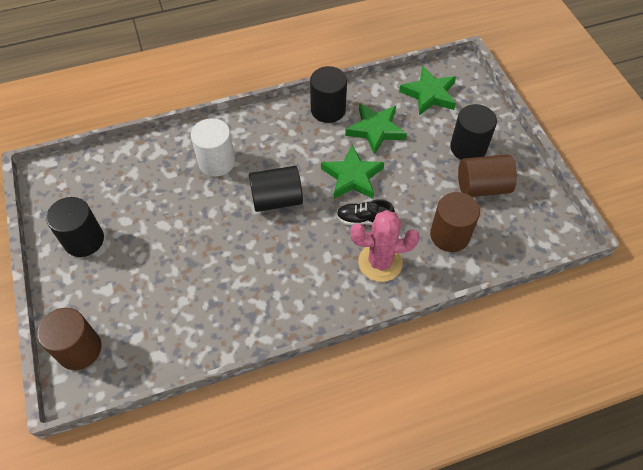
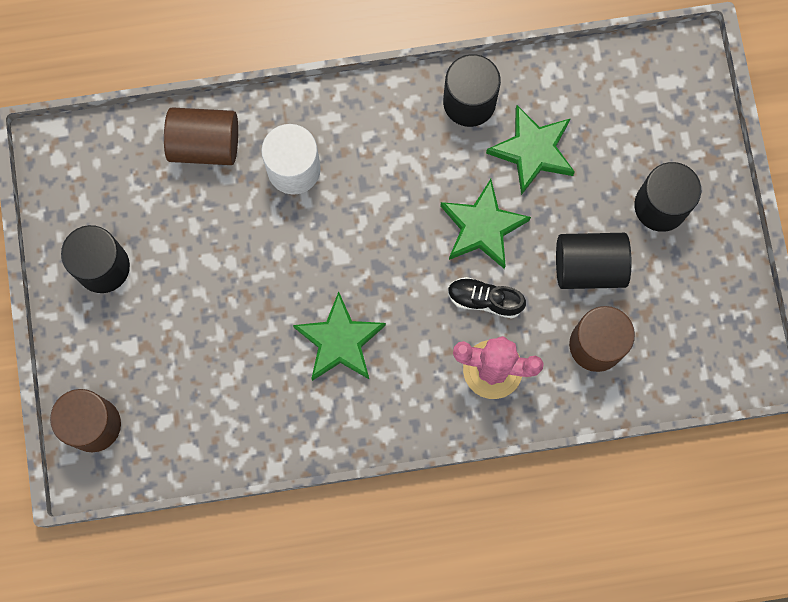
camera: 10 degrees right, 20 degrees up
(277, 199) = (370, 247): black cylinder -> black cylinder (589, 266)
(429, 94) = (628, 98): green star -> green star (339, 341)
(482, 187) = (662, 275): brown cylinder -> brown cylinder (205, 144)

